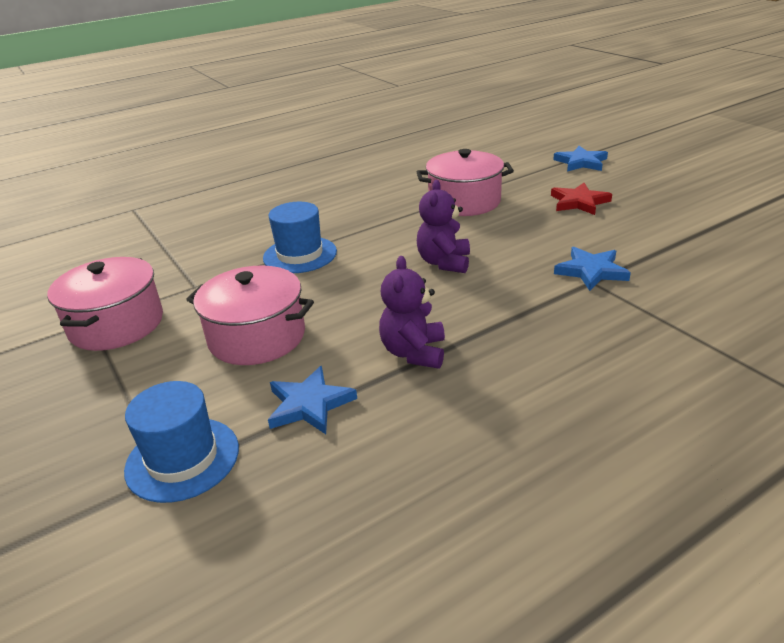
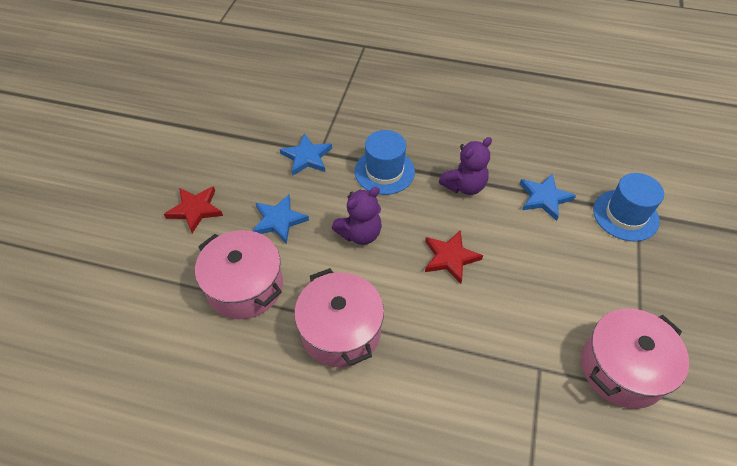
camera: 135 degrees left, 20 degrees up
(257, 337) = (534, 268): pink pot -> pink pot (341, 331)
(300, 255) = (432, 336): blue hat -> blue hat (384, 171)
(346, 296) = (450, 258): none -> red star
(581, 162) = (92, 250): blue star -> blue star (279, 220)

